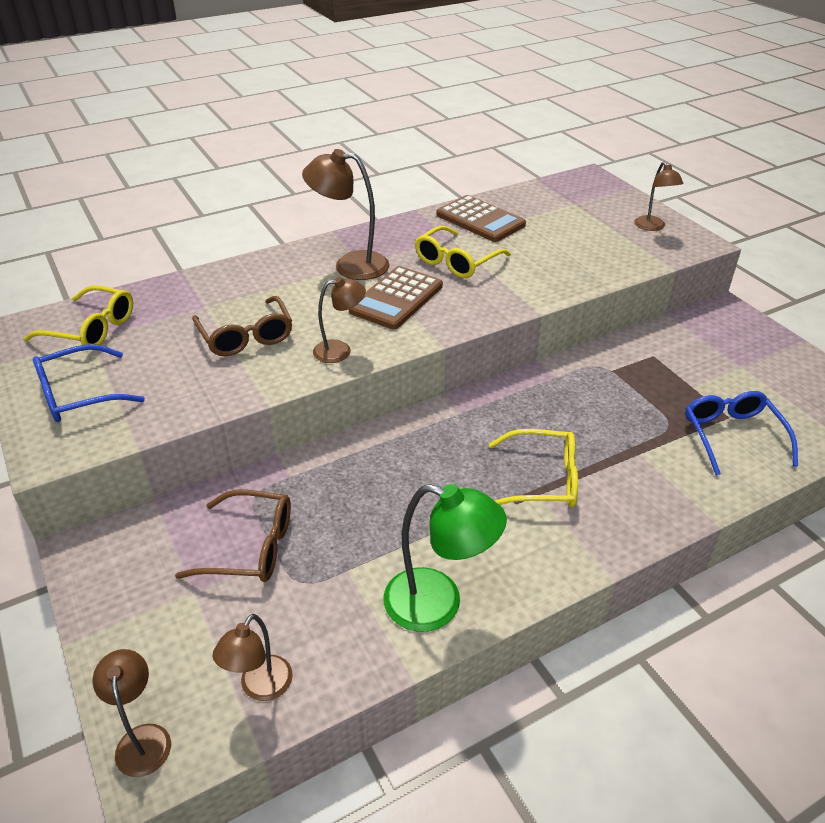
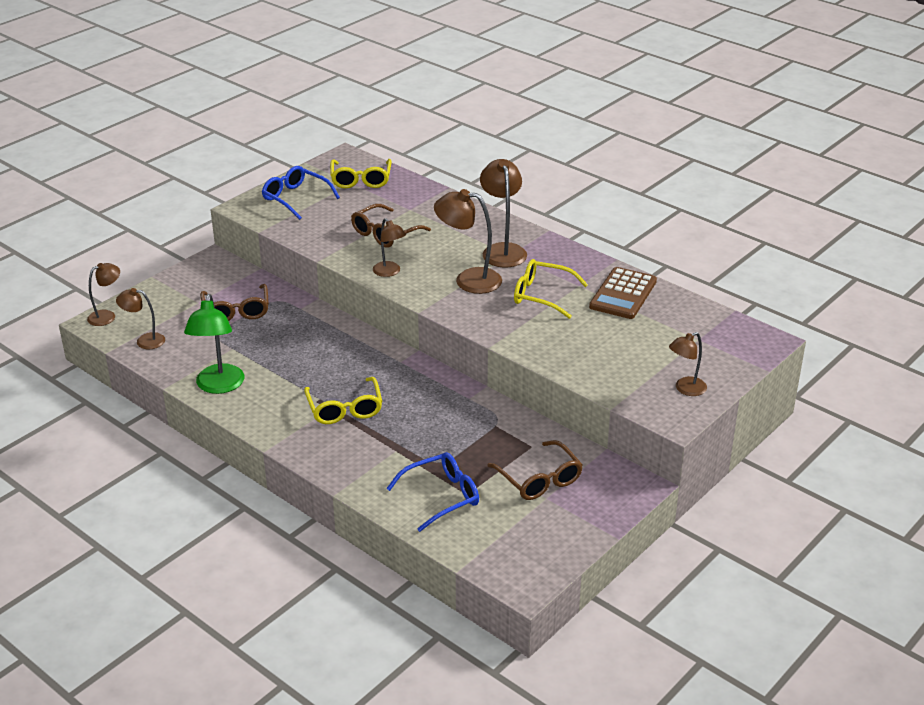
camera: 70 degrees right, 5 degrees down
(396, 299) = (468, 280): brown calculator -> brown lamp
(711, 363) = (539, 480): none -> brown glasses

